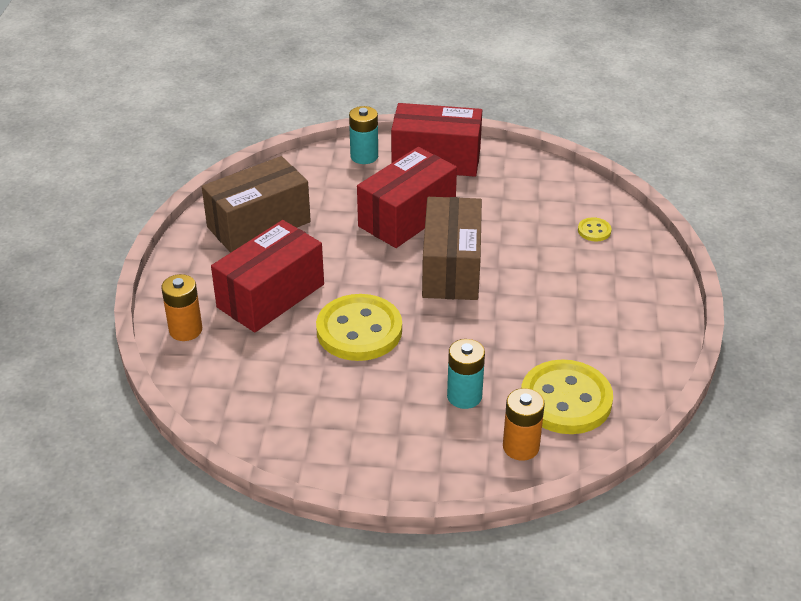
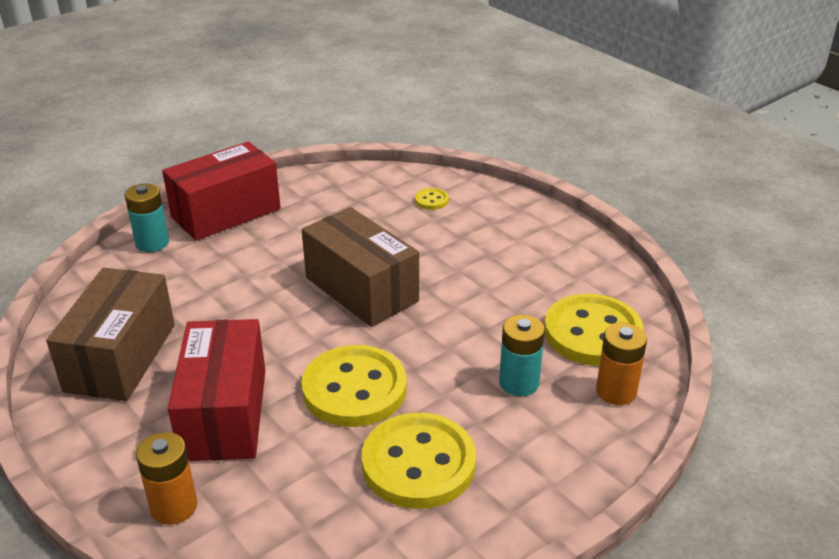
camera: 45 degrees left, 5 degrees down
(335, 399) = (418, 463): none -> yellow button
(407, 217) = (264, 271): red box -> none

